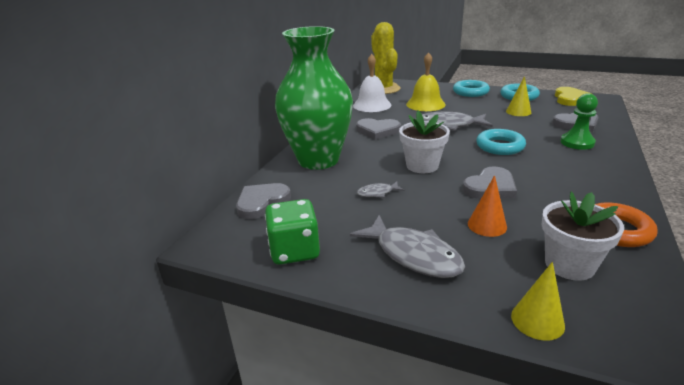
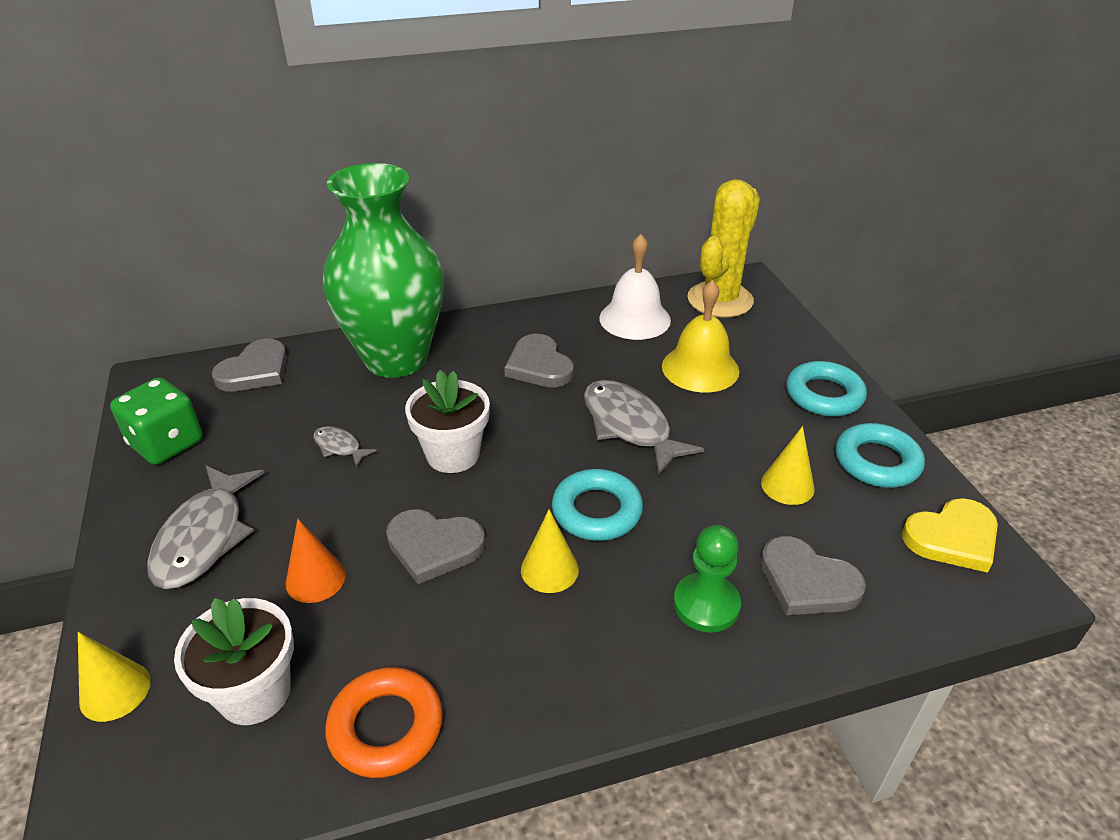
camera: 50 degrees right, 10 degrees up
(262, 202) = (255, 371): grey heart -> grey heart turned 120 degrees clockwise
(531, 165) = (549, 569): none -> yellow cone

